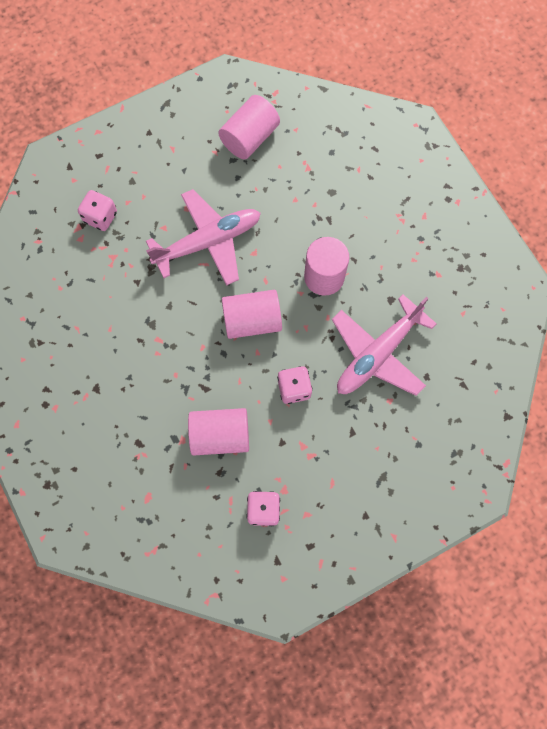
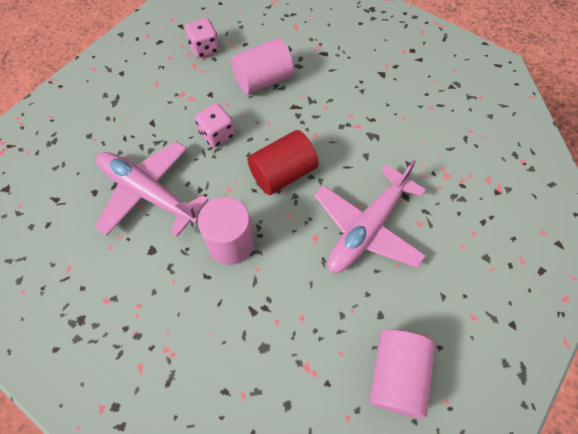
camera: 155 degrees right, 10 degrees down
(100, 217) = (486, 206): pink dice -> none
(252, 320) = (283, 173): pink cylinder -> red cylinder
(378, 353) = (148, 193): pink plane -> pink plane turned 75 degrees counterclockwise

